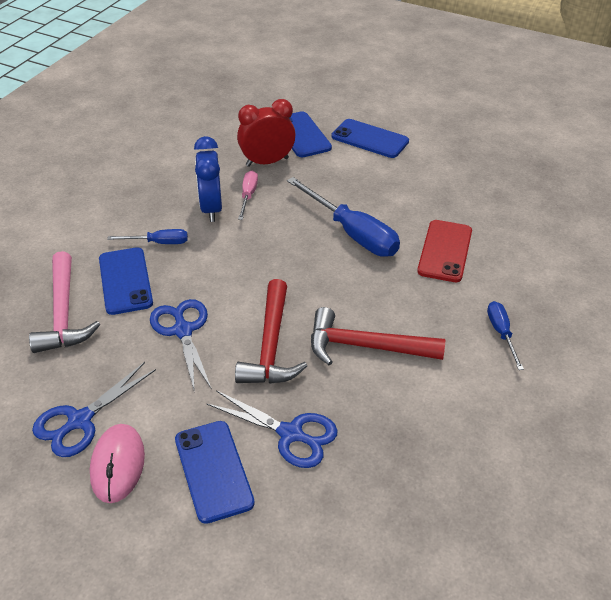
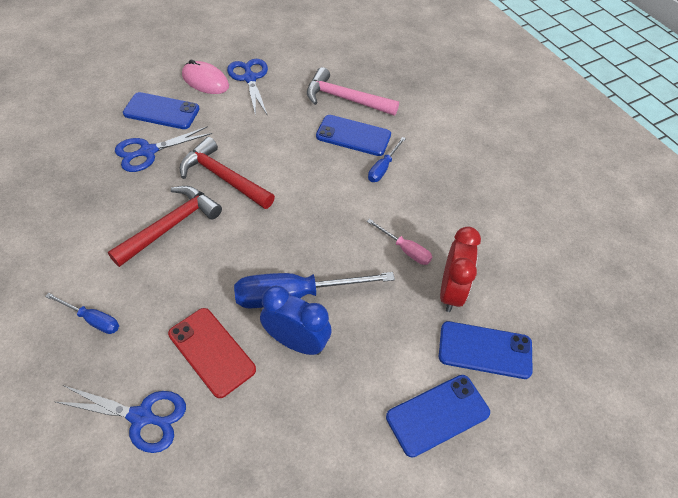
camera: 120 degrees right, 10 degrees up
(183, 330) = (279, 143): blue scissors -> blue scissors (141, 417)
(211, 208) = (404, 216): blue clock -> blue clock (296, 342)

